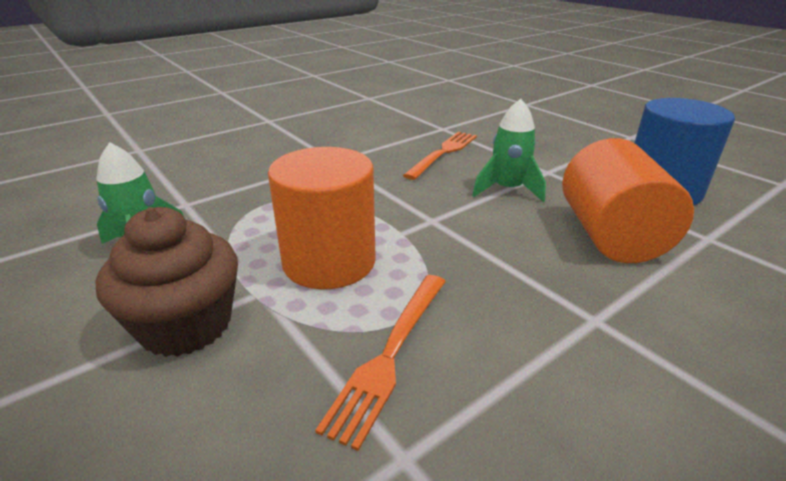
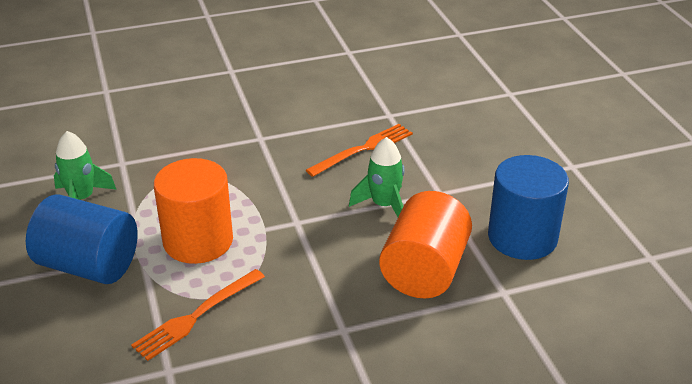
camera: 20 degrees right, 5 degrees up
(186, 325) = (88, 265): brown cupcake -> blue cylinder

